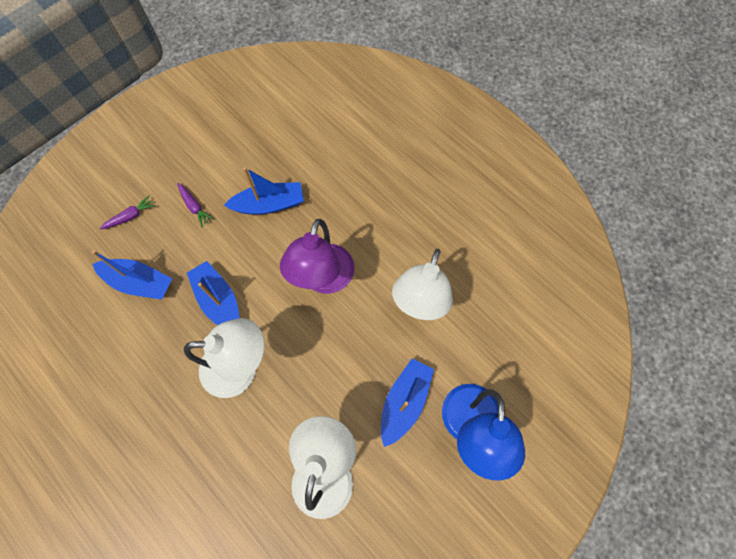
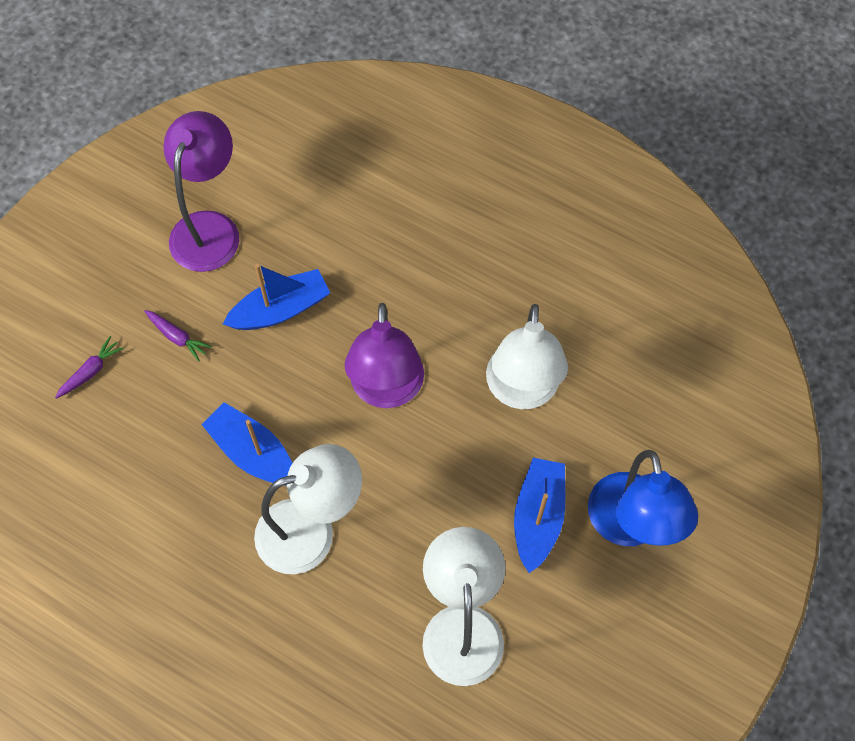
camera: 15 degrees left, 5 degrees down
(139, 282) = (134, 456): blue boat -> none
(240, 137) = (209, 228): none -> purple lamp

